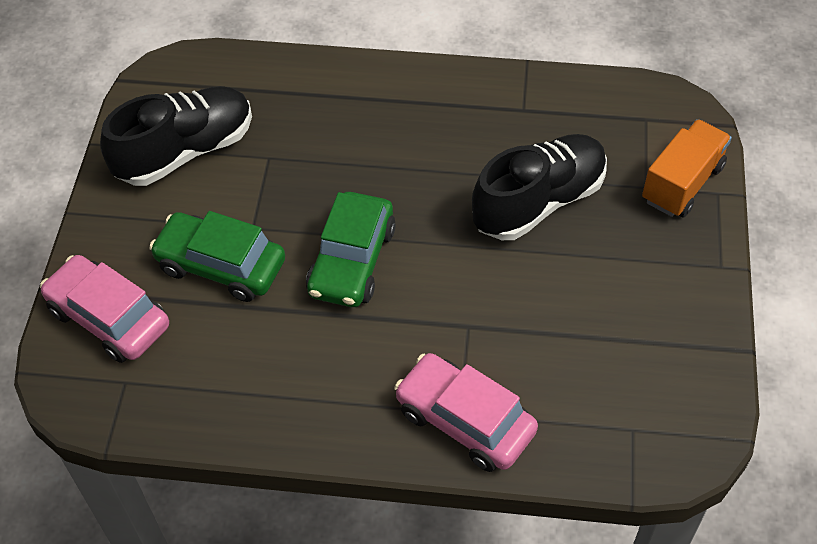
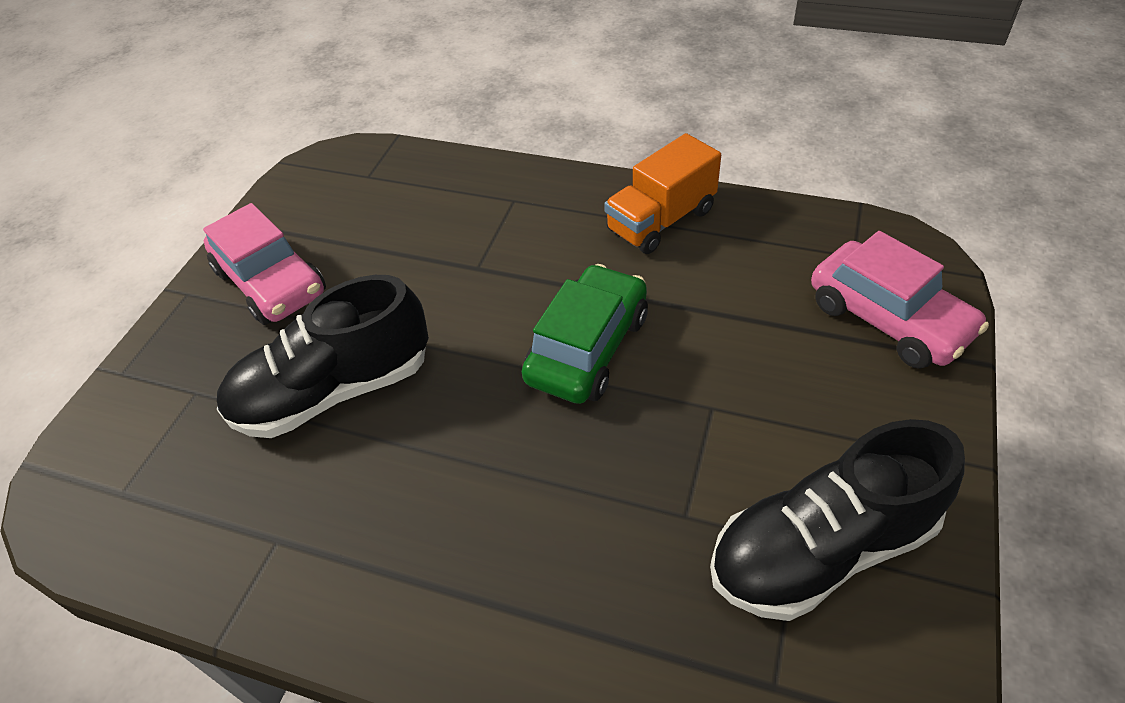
camera: 165 degrees left, 5 degrees down
(221, 266) = (753, 362): green car -> none
(464, 421) = (511, 194): pink car -> pink car (271, 282)
(682, 183) = (151, 390): orange truck -> orange truck (661, 220)

